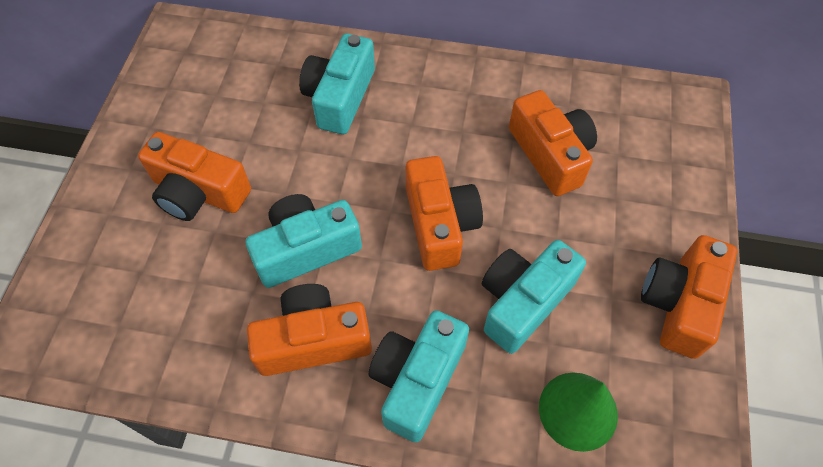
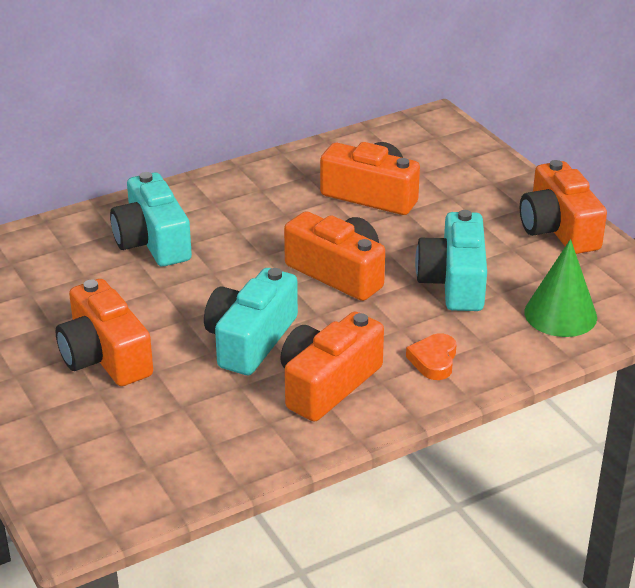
camera: 40 degrees left, 25 degrees down
(198, 192) = (105, 356): orange camera -> orange camera turned 75 degrees clockwise
(417, 380) = (433, 360): turquoise camera -> orange heart

